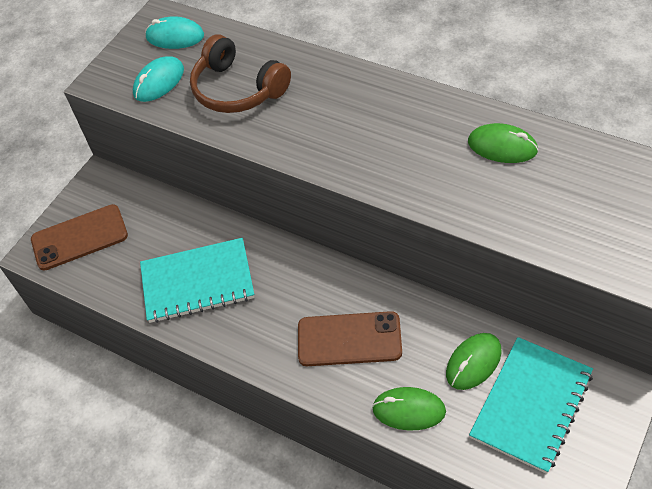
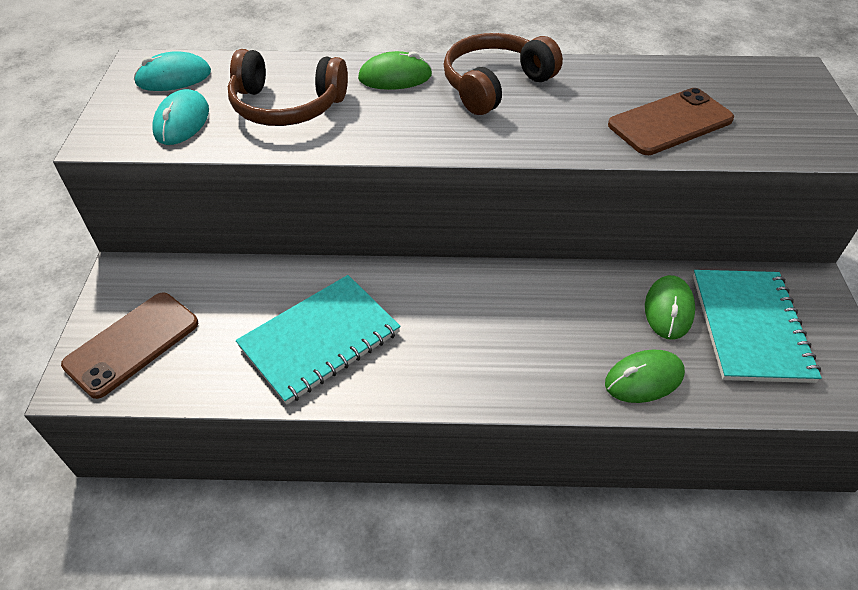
camera: 35 degrees left, 5 degrees down
(349, 339) = (532, 335): brown phone -> brown phone (670, 122)
(410, 117) = (495, 85): none -> brown headphones
(502, 146) = (604, 86): green mouse -> green mouse (395, 77)

